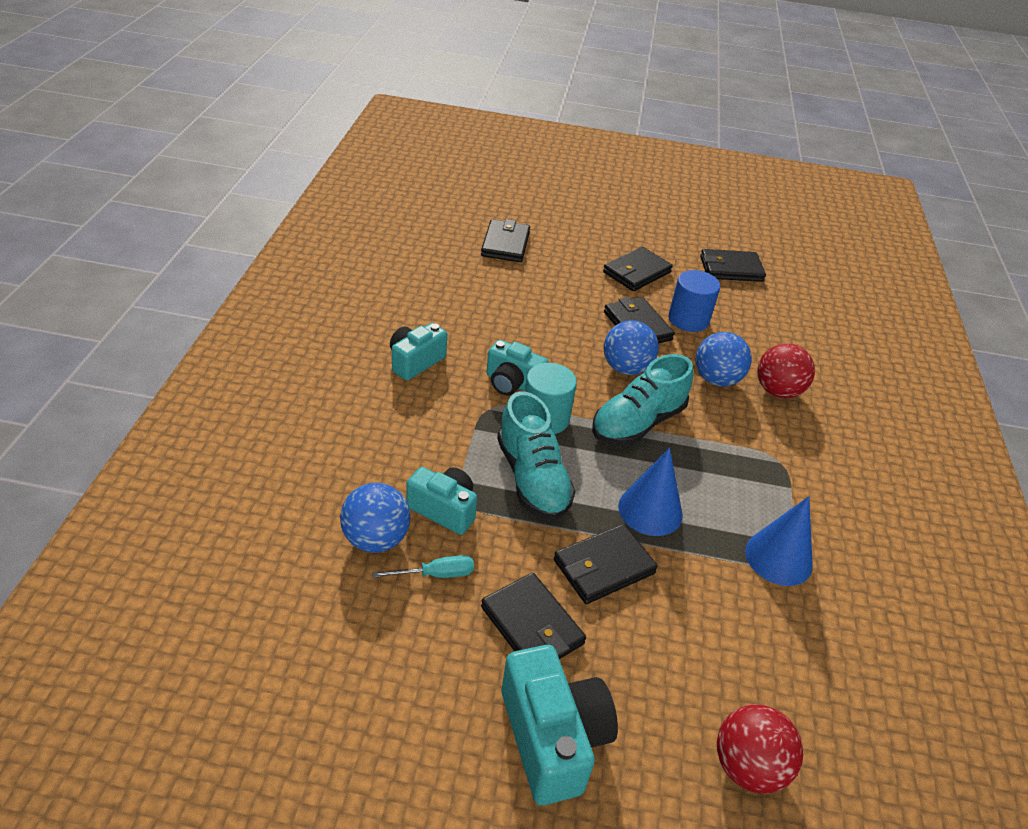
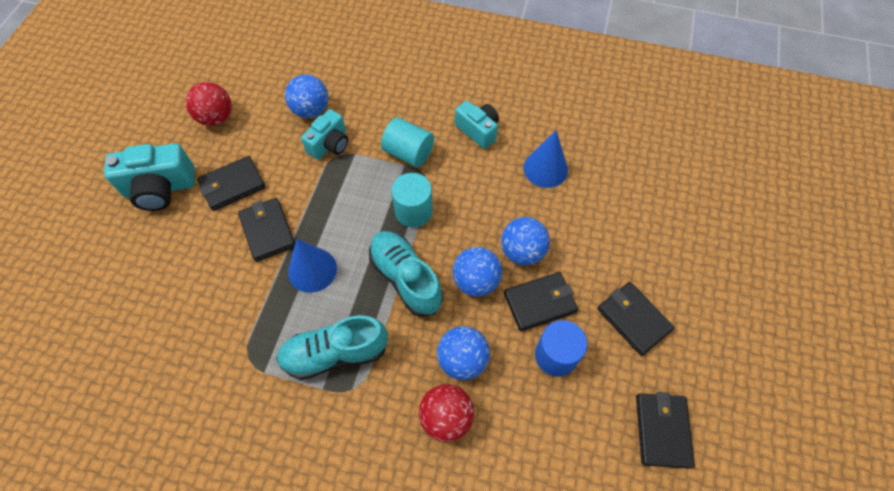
camera: 100 degrees right, 20 degrees up
(436, 574) = (279, 139): turquoise screwdriver -> none
(455, 424) = (408, 153): none -> turquoise cylinder
(505, 244) = (659, 202): black wallet -> none
(512, 383) = (454, 192): turquoise camera -> none
(532, 478) = (351, 196): turquoise shoe -> turquoise shoe (335, 353)
(582, 334) = (522, 251): none -> blue ball
(748, 766) = (111, 286): red ball -> red ball (216, 117)
(778, 558) = (253, 354): blue cone -> blue cone (545, 169)

